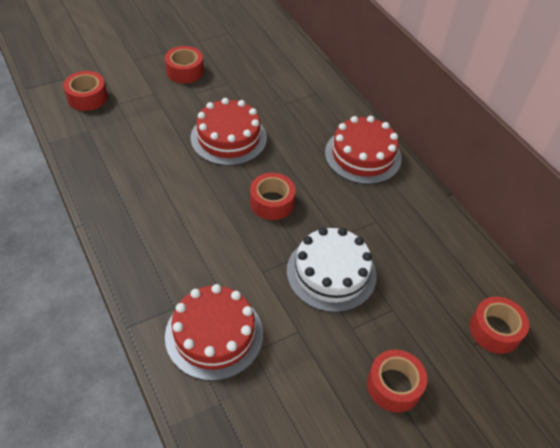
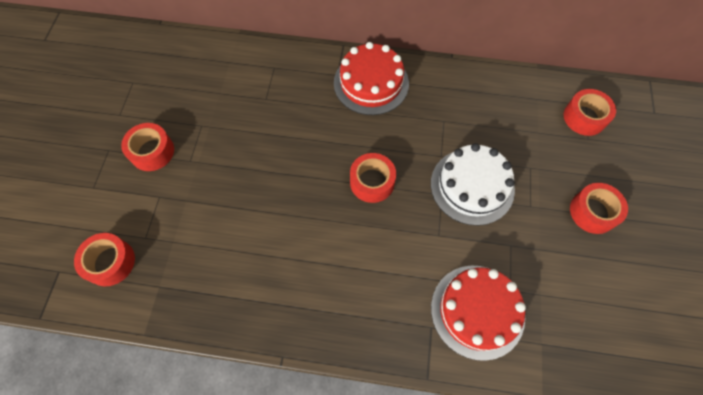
camera: 50 degrees left, 15 degrees up
(228, 138) = (271, 168): red cake -> none

